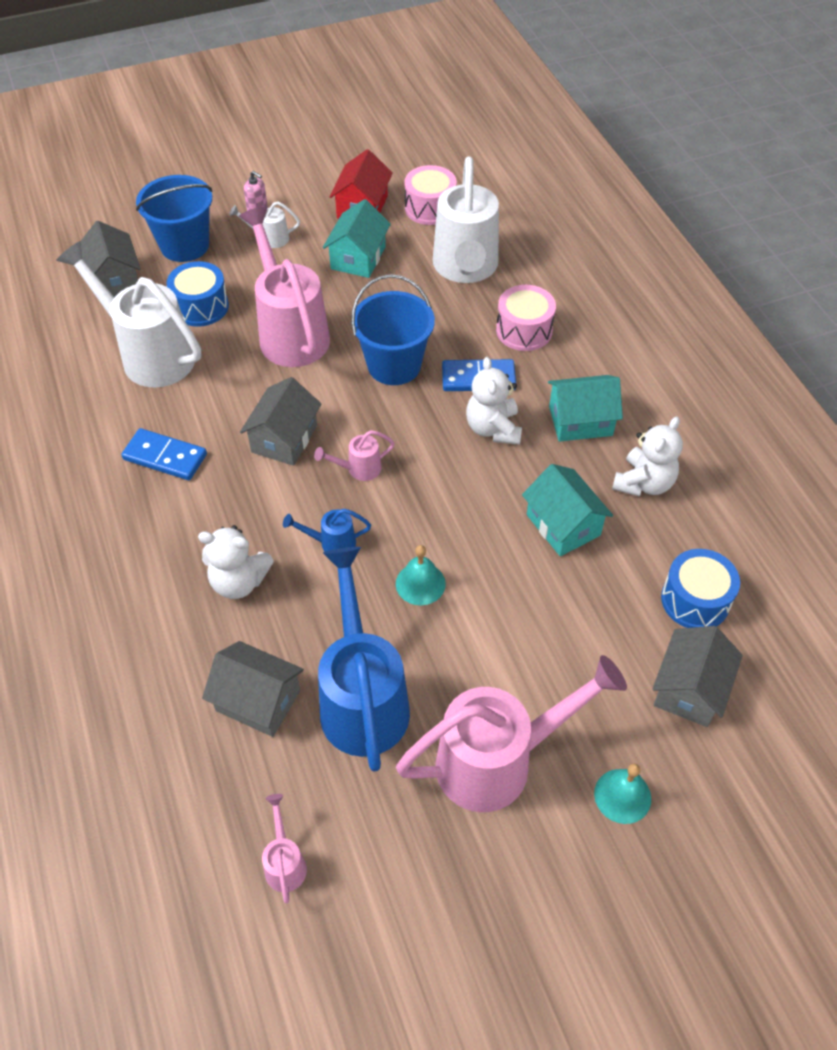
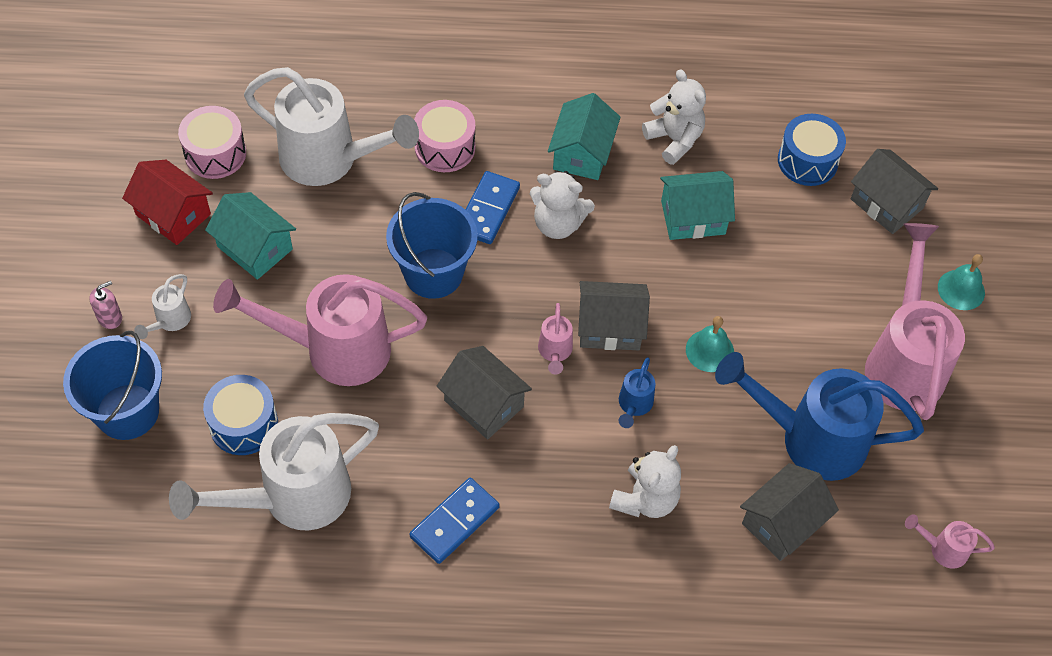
camera: 70 degrees left, 5 degrees up
(115, 279) = (144, 502): grey house -> grey house (610, 327)

